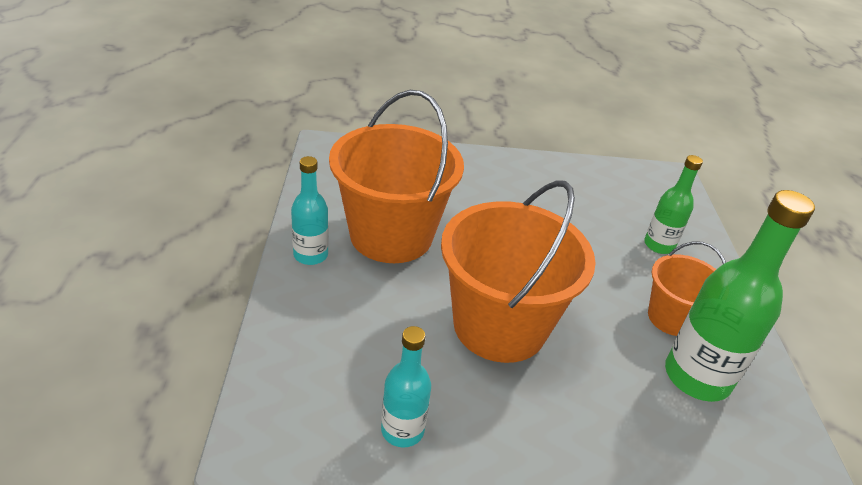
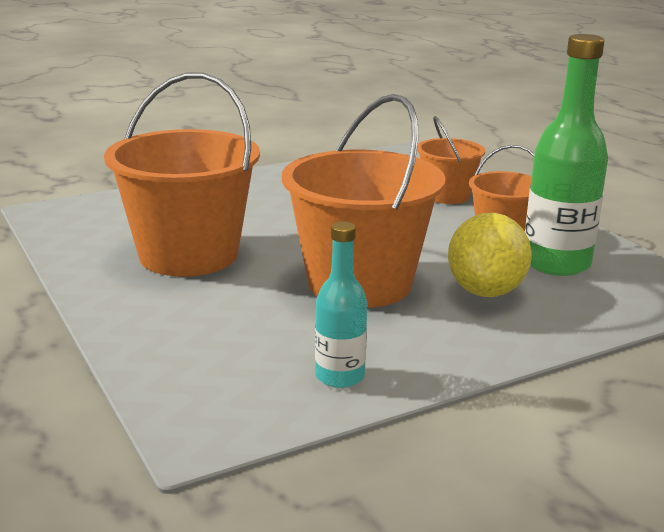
camera: 25 degrees left, 15 degrees down
(310, 255) = (115, 291): turquoise bottle -> none
(602, 384) = (486, 291): none -> yellow lemon
(659, 245) = (447, 195): green bottle -> orange bucket

